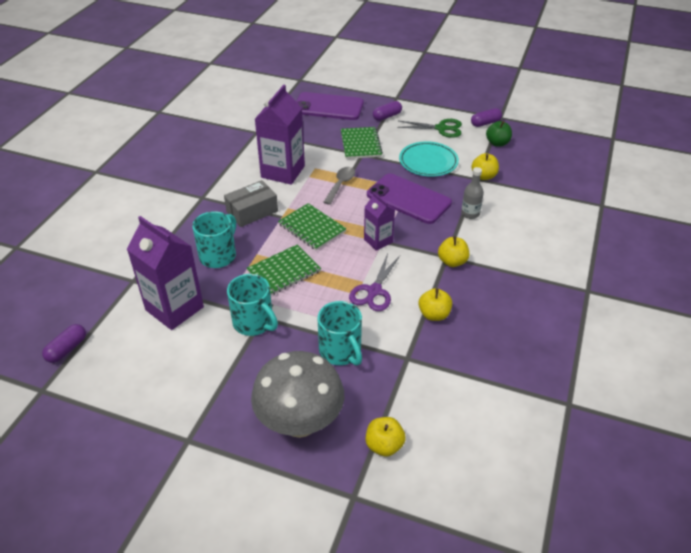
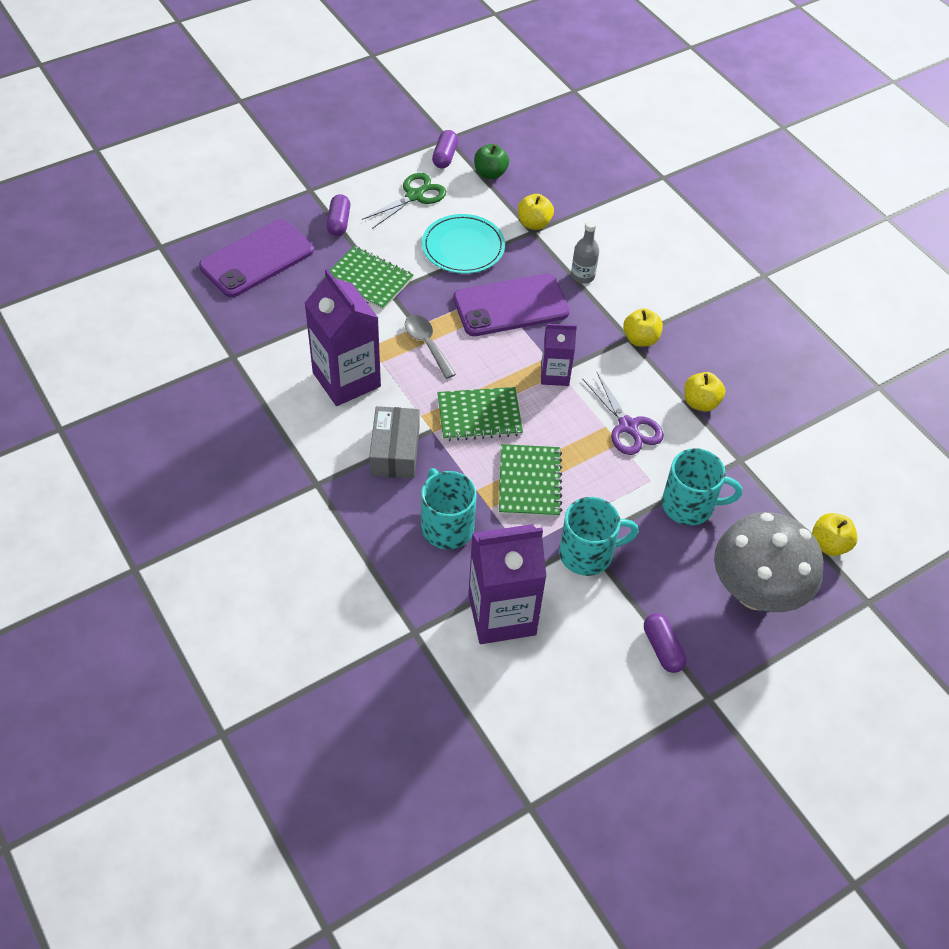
camera: 55 degrees left, 10 degrees up
(67, 349) = (480, 753): purple capsule -> purple capsule (662, 648)

